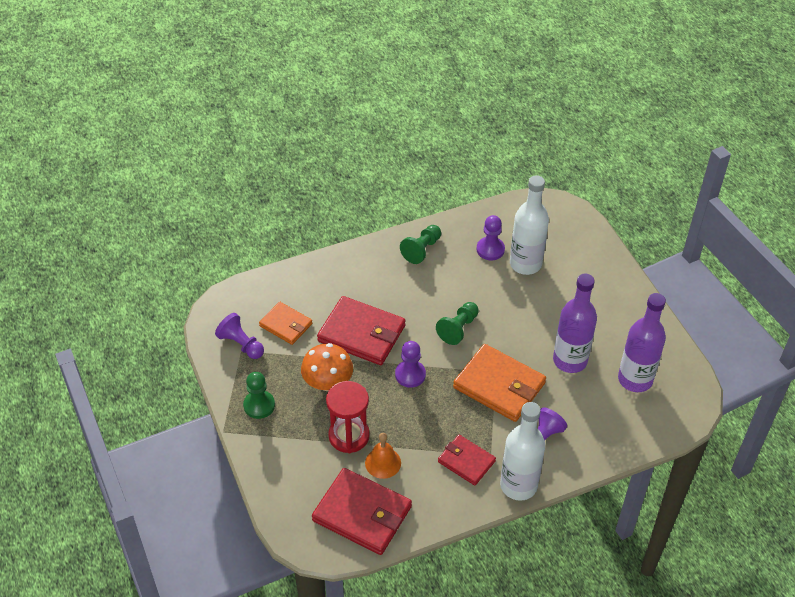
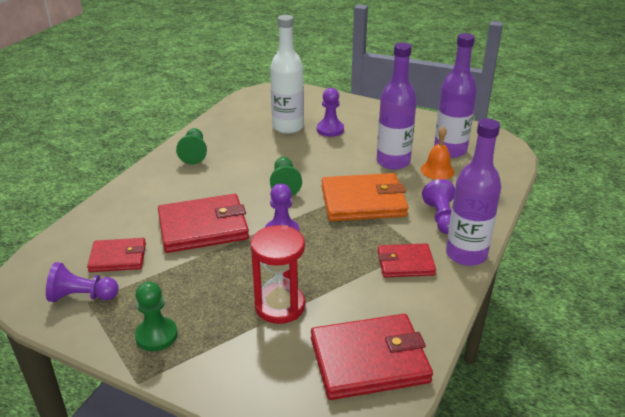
camera: 40 degrees left, 15 degrees down
(286, 325) = (118, 257): orange wallet -> red wallet
(328, 382) = (211, 278): orange mushroom -> none
(383, 463) = (337, 307): orange bell -> orange bell (437, 170)
(490, 249) = (250, 131): purple pawn -> purple pawn (330, 130)
(518, 485) = (466, 254): white bottle -> purple bottle

